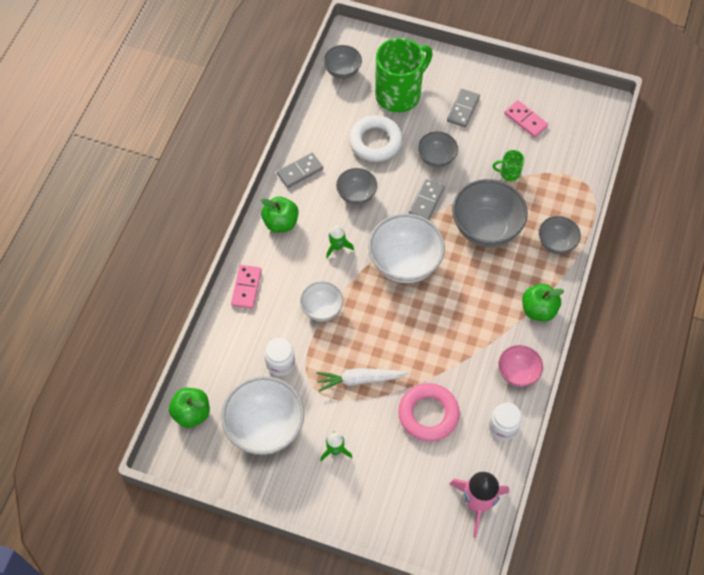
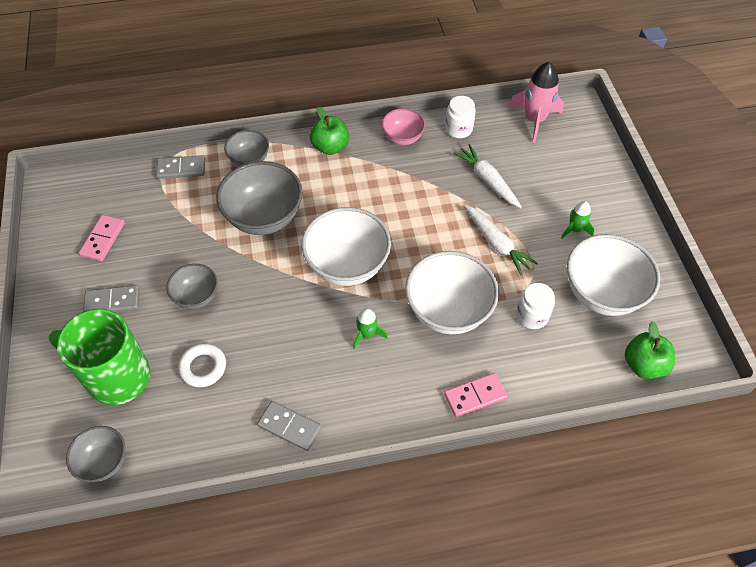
camera: 120 degrees left, 5 degrees down
(281, 223) = (372, 407): green apple -> none
(322, 309) = (448, 311): white bowl -> white bowl, size x1.78
(356, 195) = (289, 350): grey bowl -> none
(375, 142) = (203, 367): white ring -> white ring, size x0.66
(426, 201) = (259, 281): grey domino -> grey domino (181, 169)
(428, 414) = (488, 180): pink ring -> white carrot
(509, 173) = (184, 226): green mug -> none

